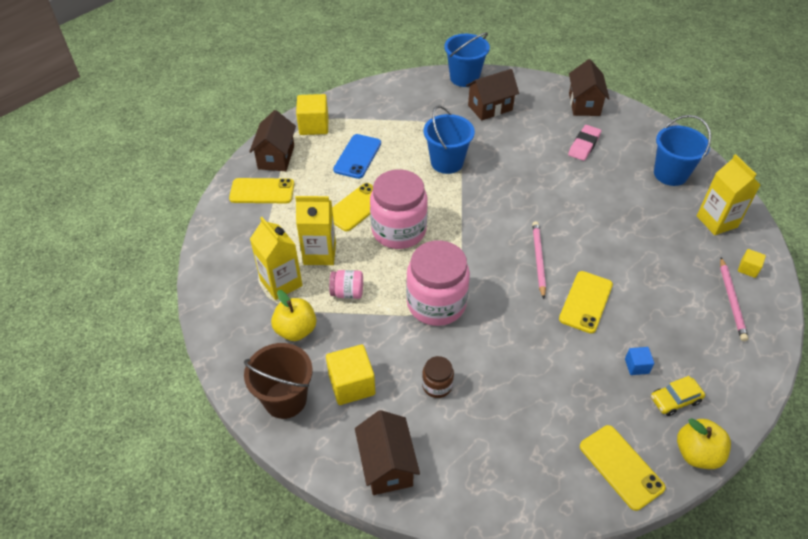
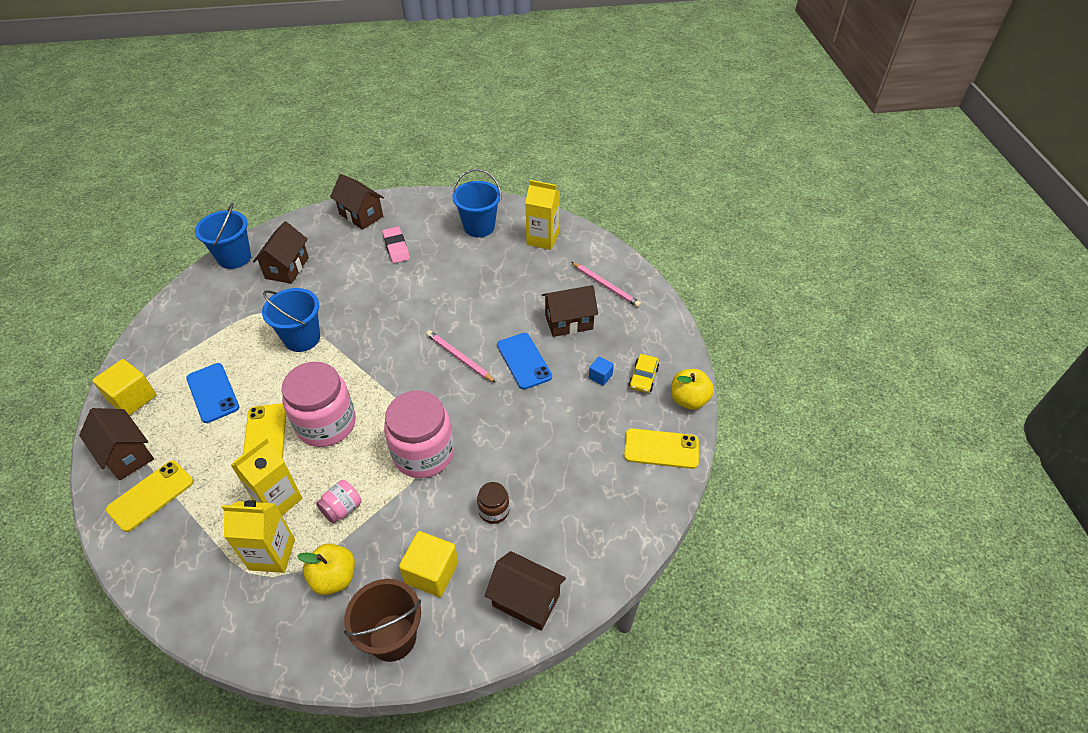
camera: 50 degrees left, 0 degrees up
(586, 302) = (524, 361): yellow phone -> blue phone
(660, 303) = (569, 322): none -> brown house
(748, 269) = (593, 257): yellow cube -> none

